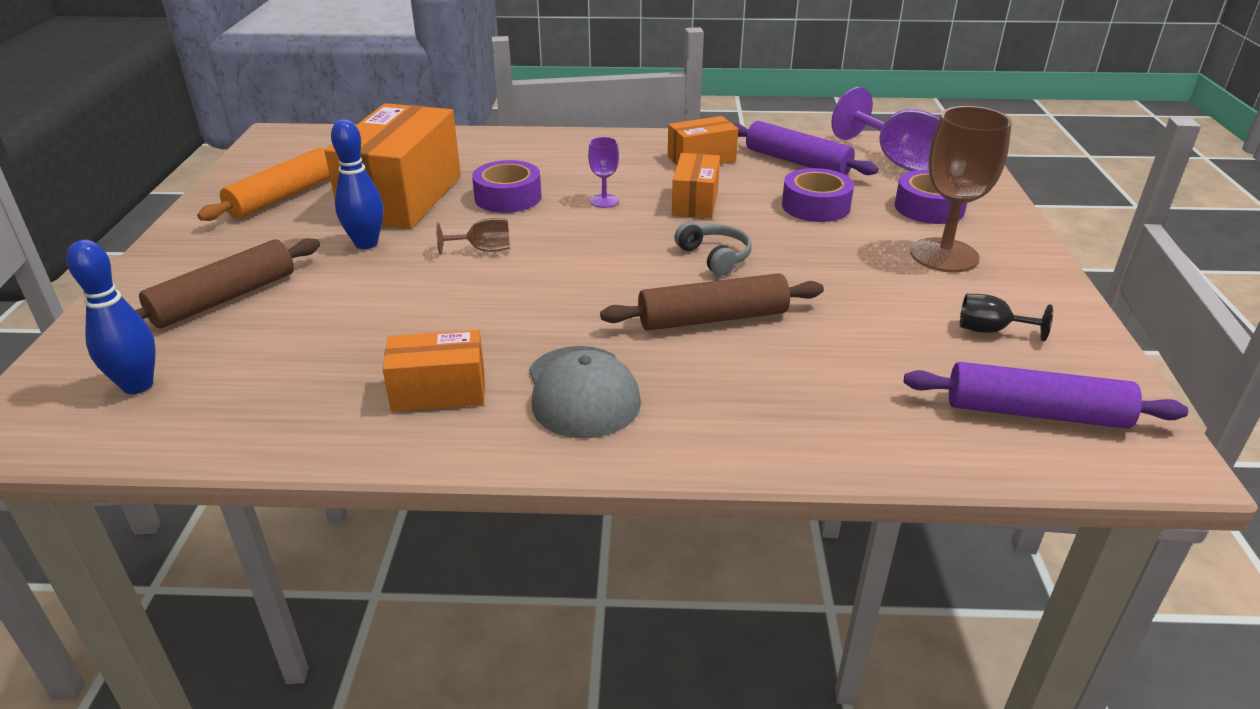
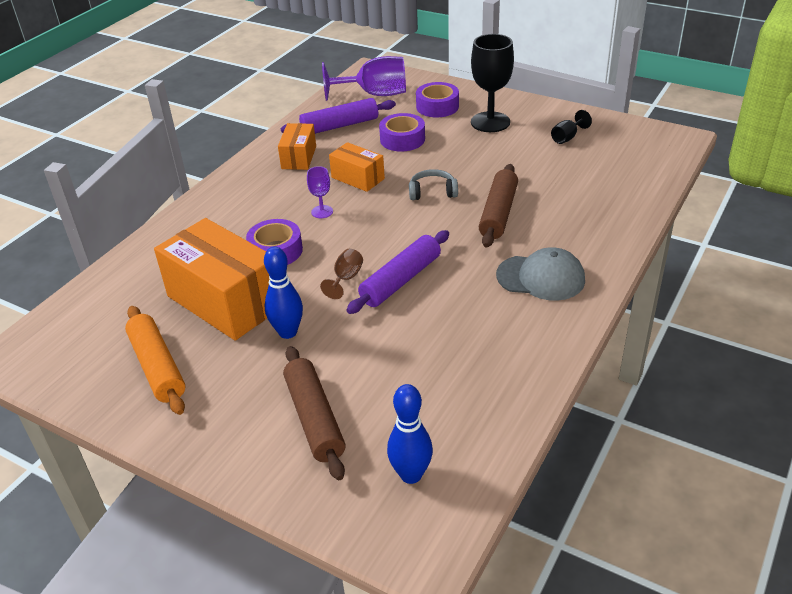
camera: 60 degrees left, 5 degrees up
(439, 391) = (507, 331): orange box -> none
(944, 255) = (490, 122): brown goblet -> black goblet
(1035, 413) = (636, 153): purple rolling pin -> purple rolling pin (401, 280)

